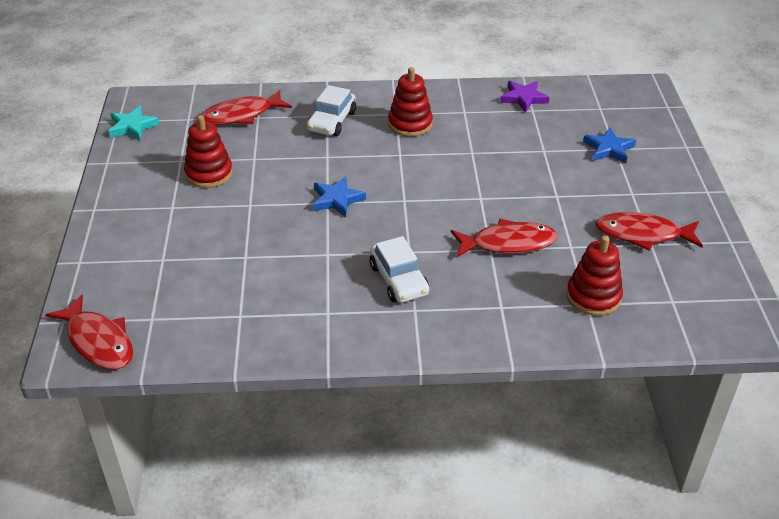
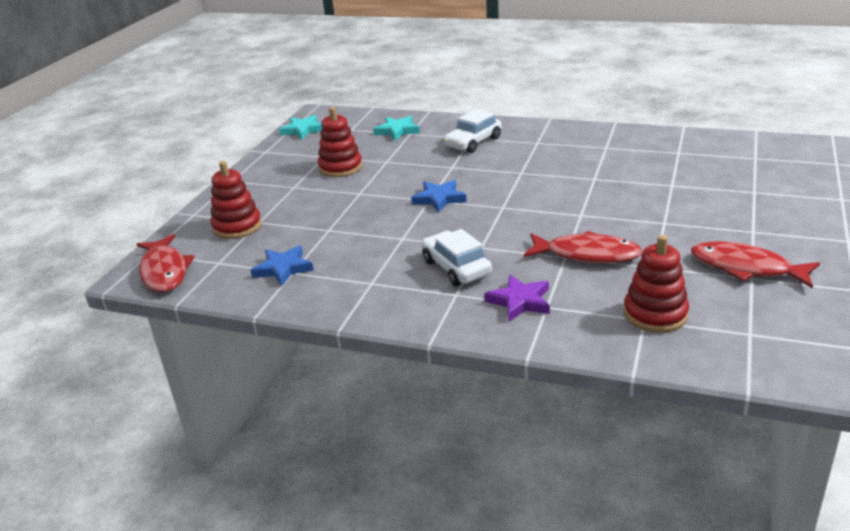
camera: 25 degrees right, 10 degrees down
(242, 115) = (397, 131): red fish -> turquoise star
(399, 280) = (456, 268): white car -> white car turned 150 degrees clockwise
(410, 124) = (545, 151): red stacking toy -> red stacking toy (237, 226)
(523, 98) = (674, 142): purple star -> purple star (520, 301)
(609, 149) = (746, 191): blue star -> blue star (283, 268)

